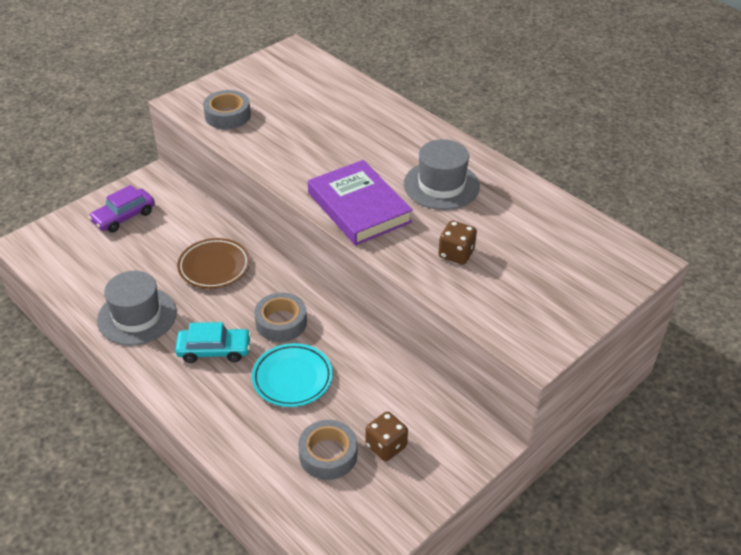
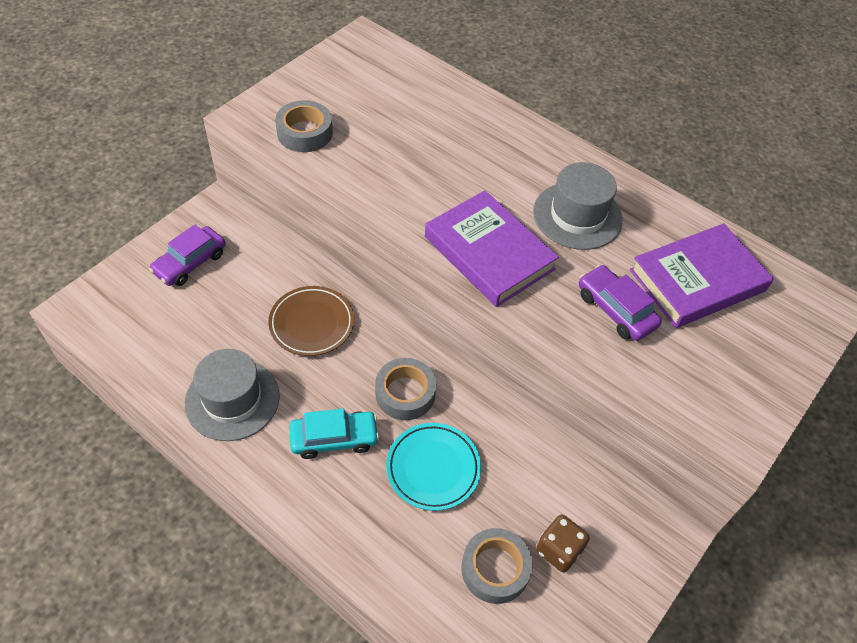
camera: 10 degrees left, 10 degrees up
(456, 254) = (616, 310): brown dice -> purple car
(533, 237) = (697, 280): none -> purple book

